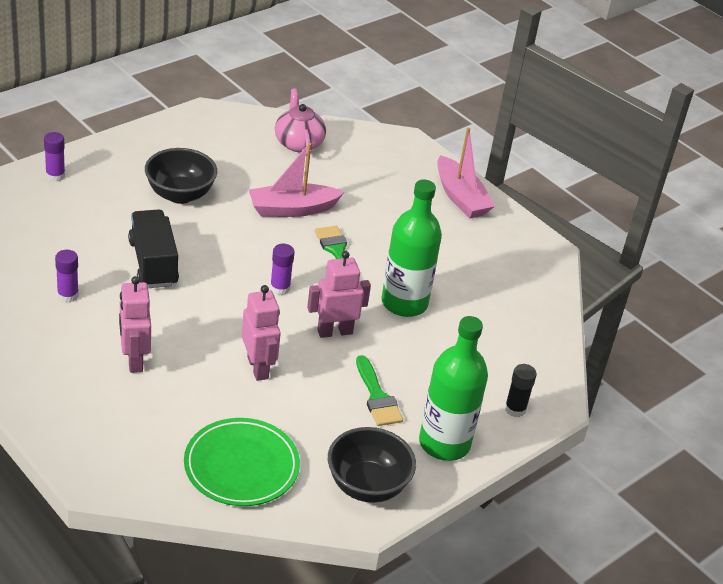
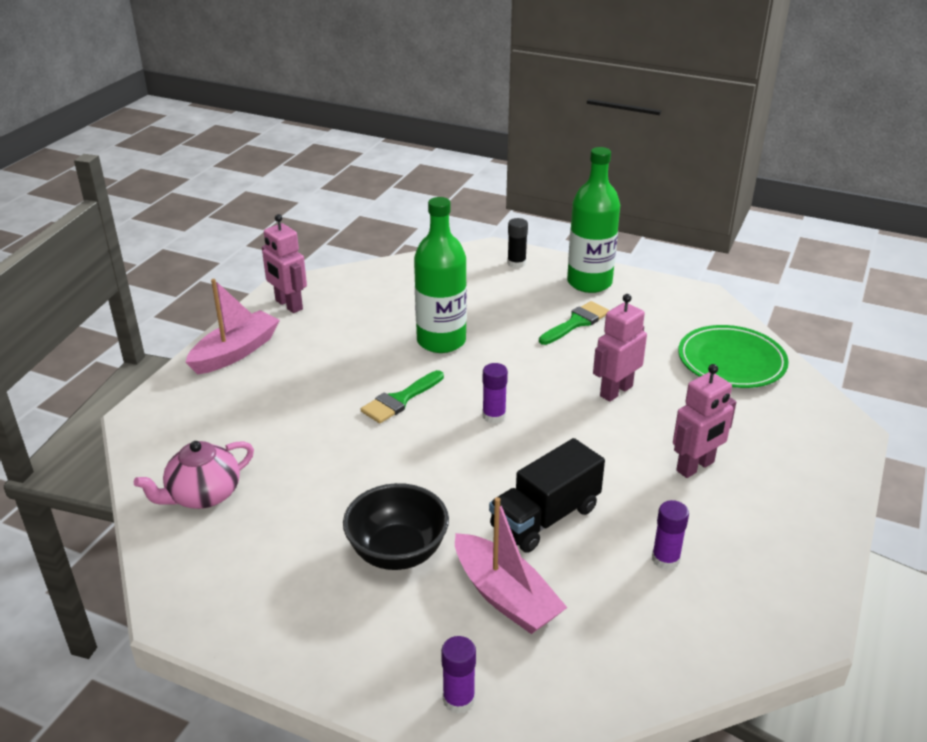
camera: 110 degrees left, 5 degrees down
(292, 209) = (351, 453): pink boat -> pink boat (505, 596)
(334, 331) = (521, 366): pink robot -> pink robot (288, 305)
(367, 486) = (673, 302): black bowl -> none

